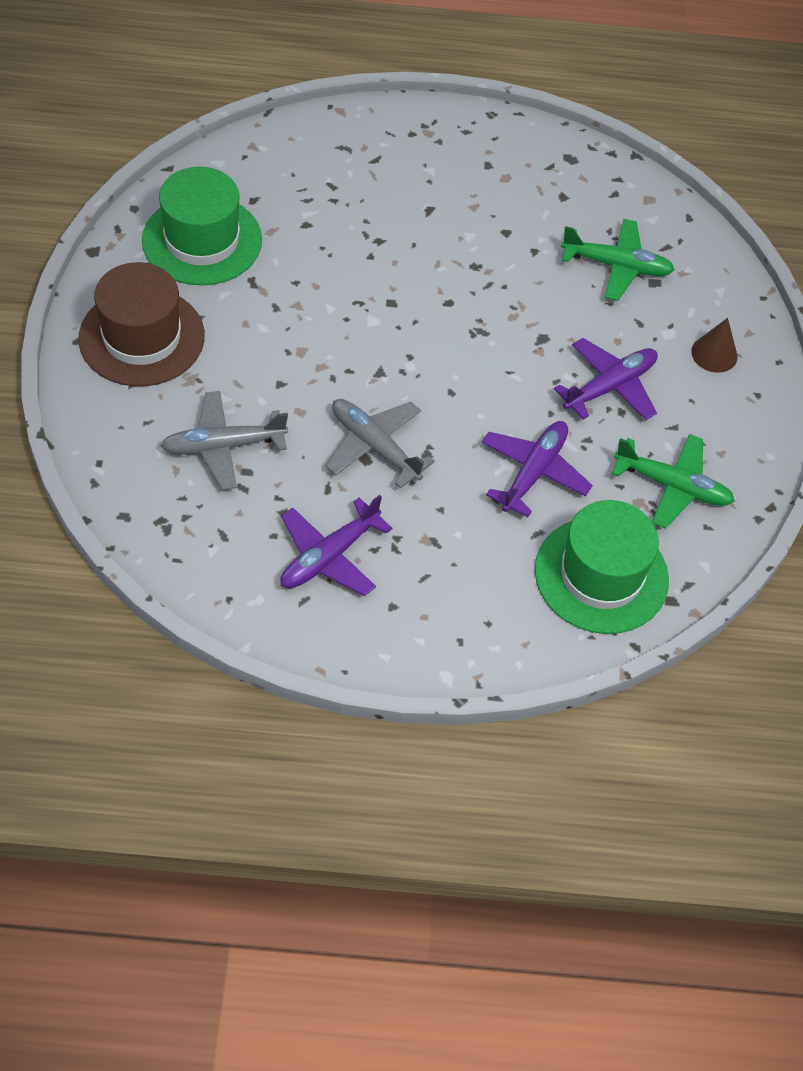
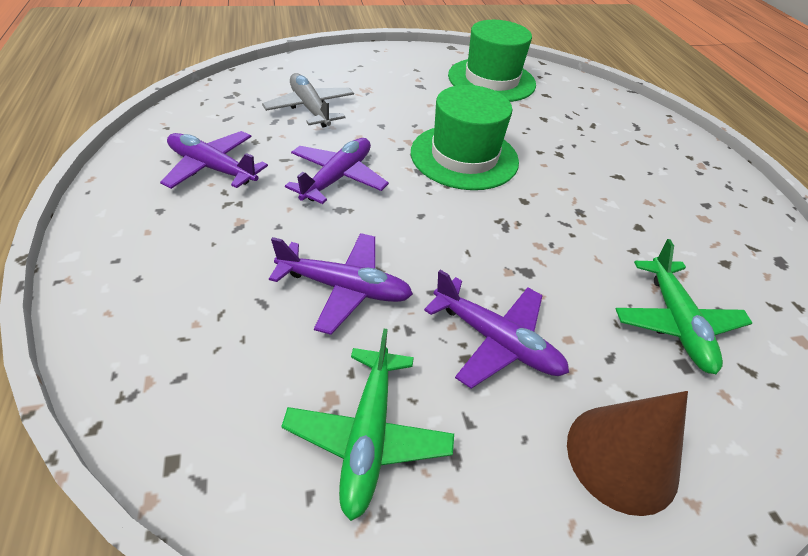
camera: 75 degrees right, 10 degrees down
(141, 337) = (392, 69): brown hat -> none
(374, 446) = (338, 177): grey plane -> purple plane
(601, 575) = (208, 372): green hat -> green hat (464, 157)
(714, 354) = (622, 457): brown cone -> brown cone, size x1.60

